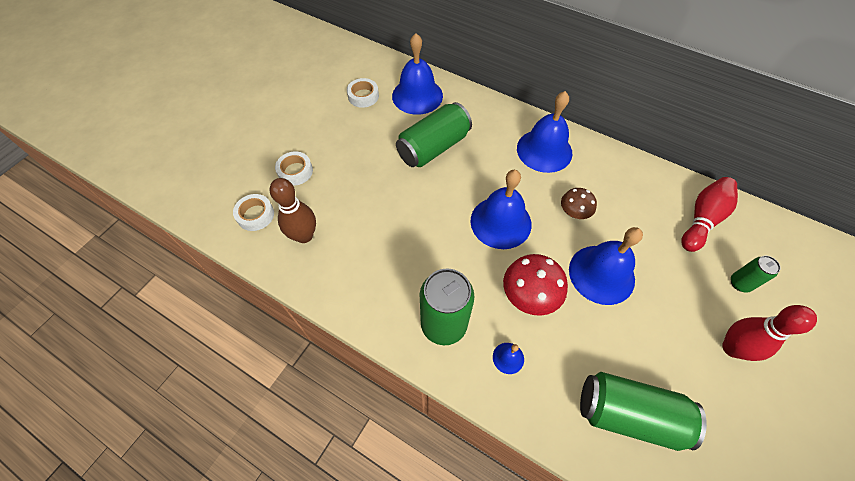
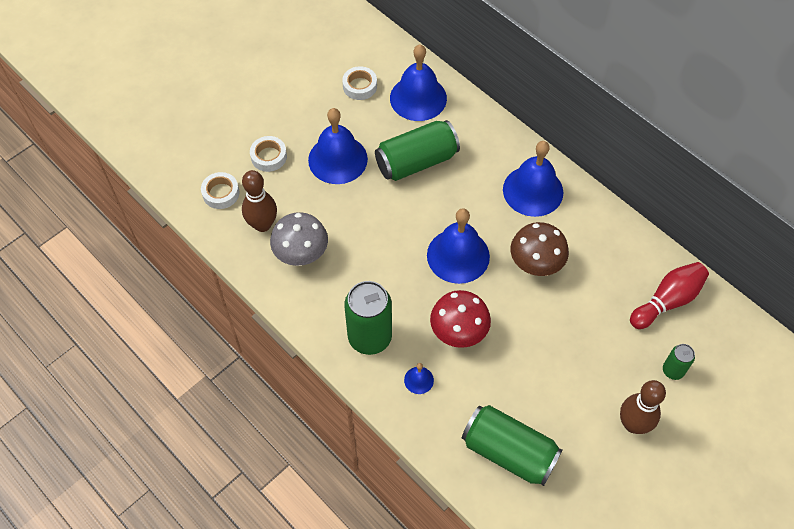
camera: 15 degrees right, 0 degrees up
(350, 255) = (301, 254): none -> grey mushroom
(573, 213) = (536, 264): brown mushroom -> brown mushroom, size x1.60
(601, 274) = (538, 329): blue bell -> blue bell (337, 159)
(732, 348) = (633, 424): red bowling pin -> brown bowling pin

